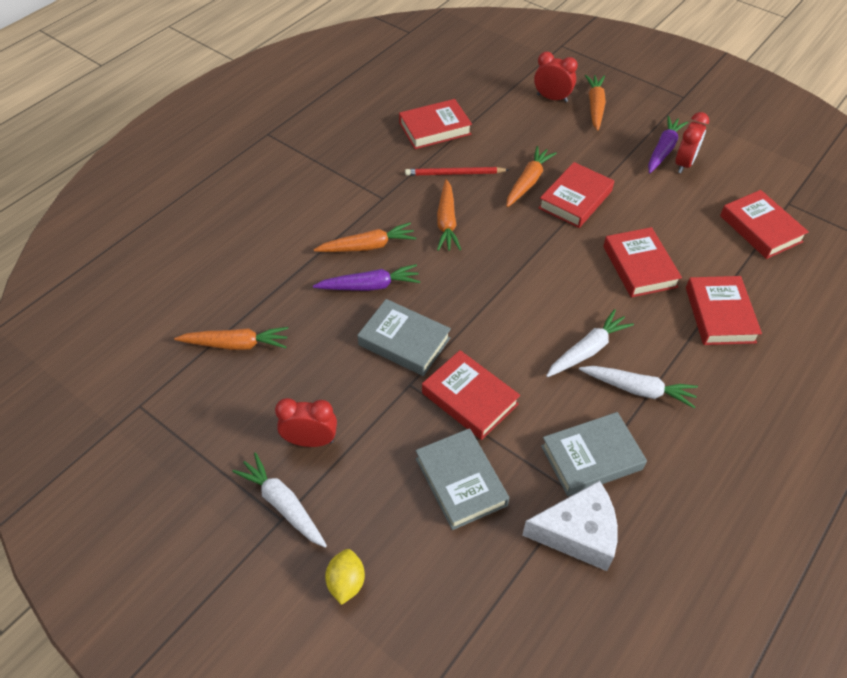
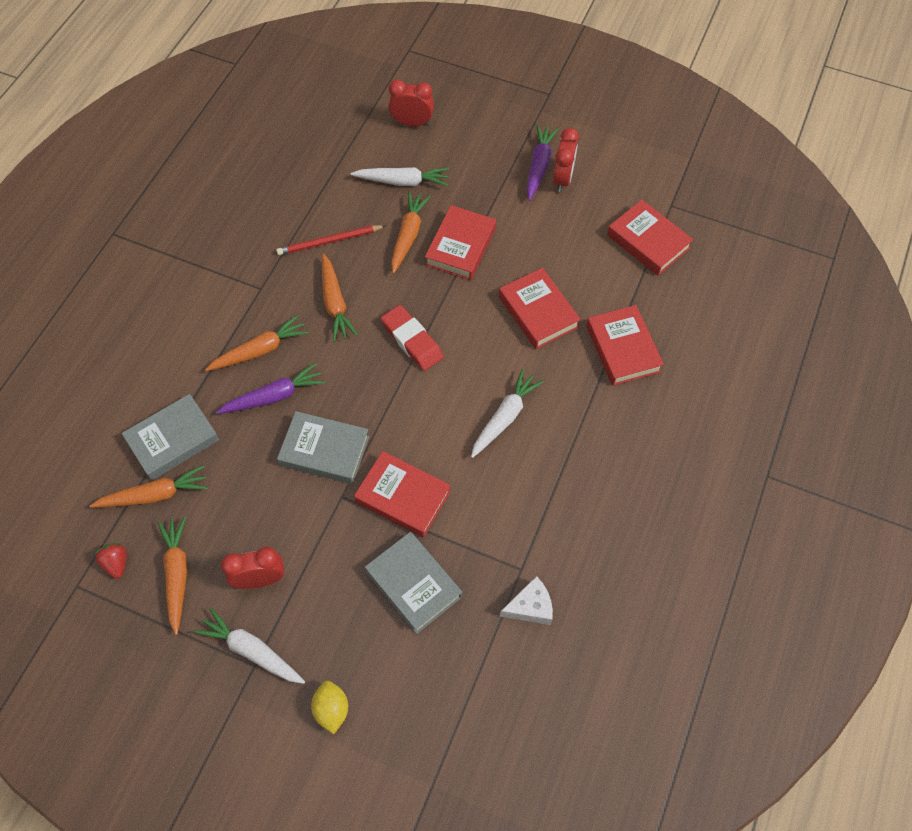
camera: 15 degrees left, 10 degrees up
(182, 395) = (116, 563): none -> red strawberry
(435, 128) = (295, 189): red book -> none
(511, 266) = (412, 341): none -> red eraser
(578, 533) = (530, 606): white cheese -> white cheese, size x0.62
(591, 458) = (529, 529): grey book -> grey book (173, 440)
(595, 106) = (459, 125): orange carrot -> orange carrot (177, 574)
(638, 389) = (559, 448): white carrot -> white carrot (403, 181)

